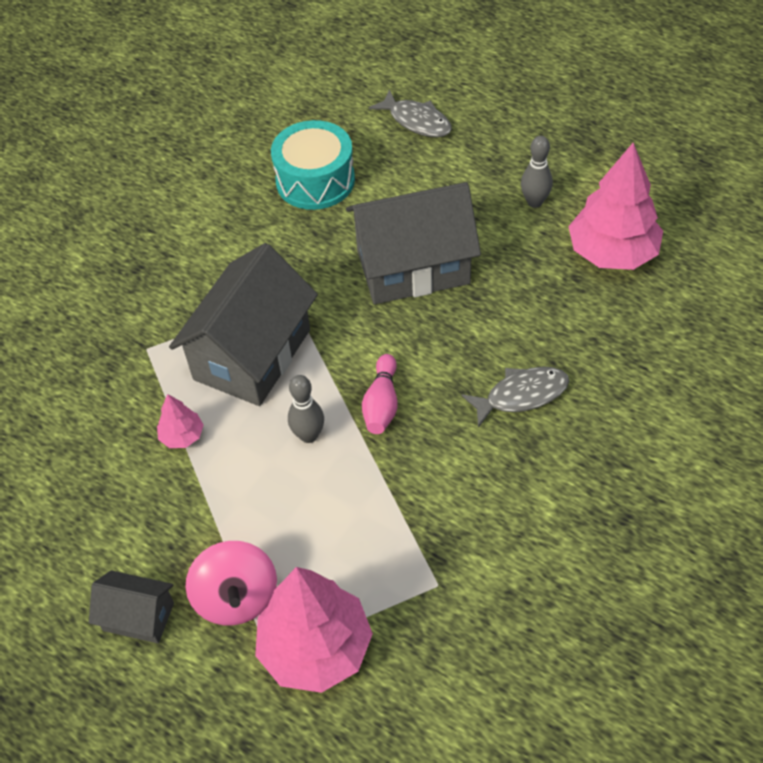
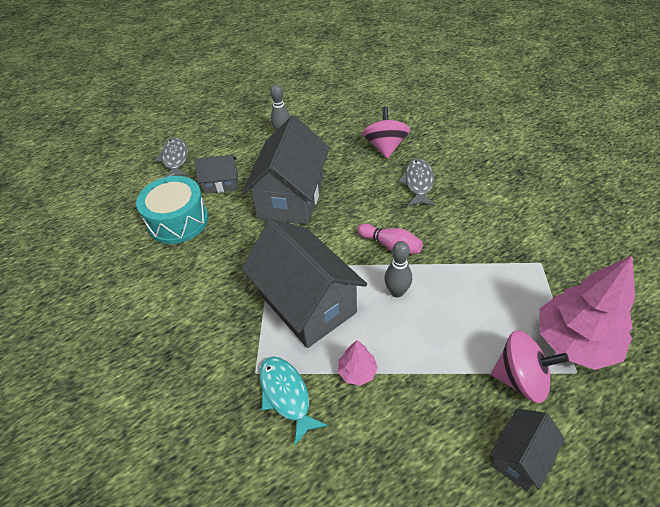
camera: 65 degrees left, 5 degrees down
(131, 385) = (286, 395): none -> turquoise fish
(398, 187) = (221, 184): none -> grey house
(416, 121) = (175, 159): grey fish -> grey fish turned 75 degrees counterclockwise
(579, 329) = (385, 147): none -> pink spinning top
(612, 253) = (341, 119): pink tree -> none

